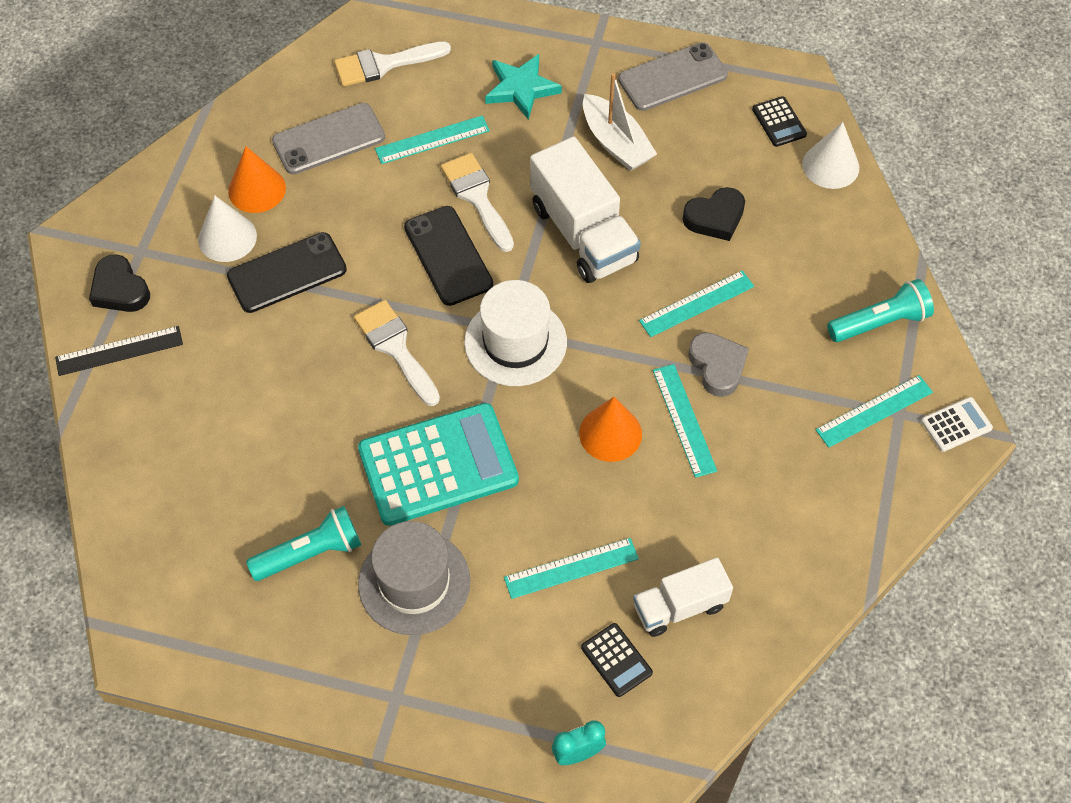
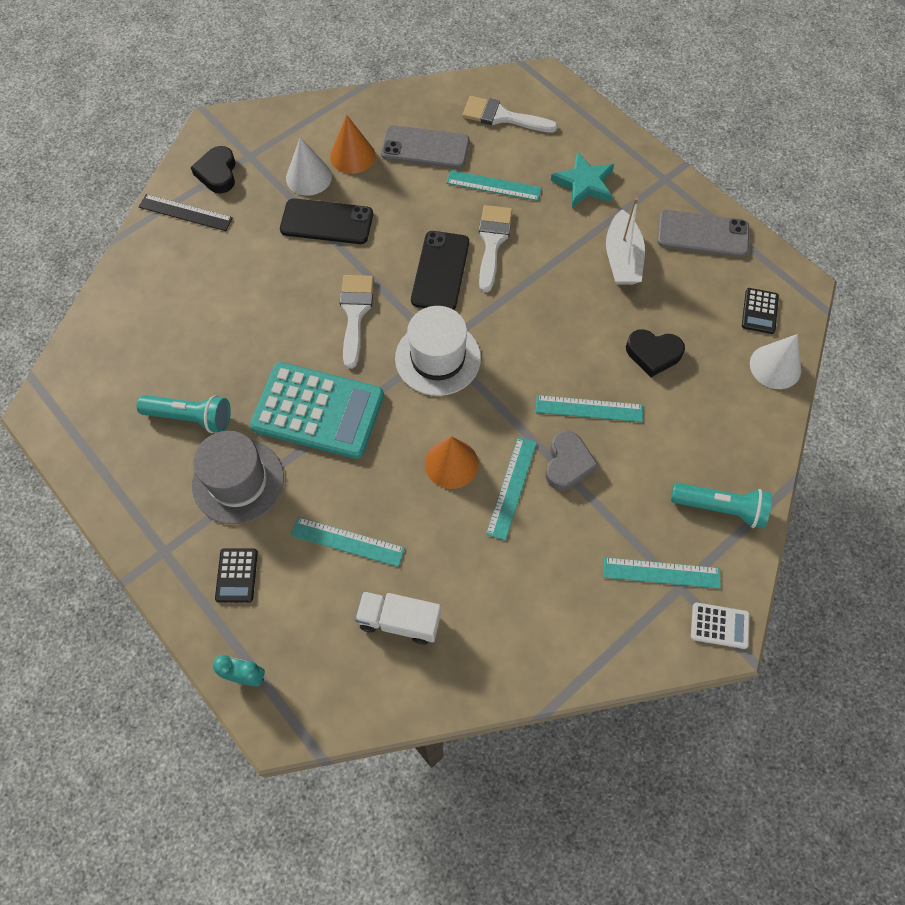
camera: 35 degrees right, 5 degrees up
(583, 233) = (546, 310): white truck -> none
(616, 660) = (325, 628): black calculator -> black calculator (237, 575)

